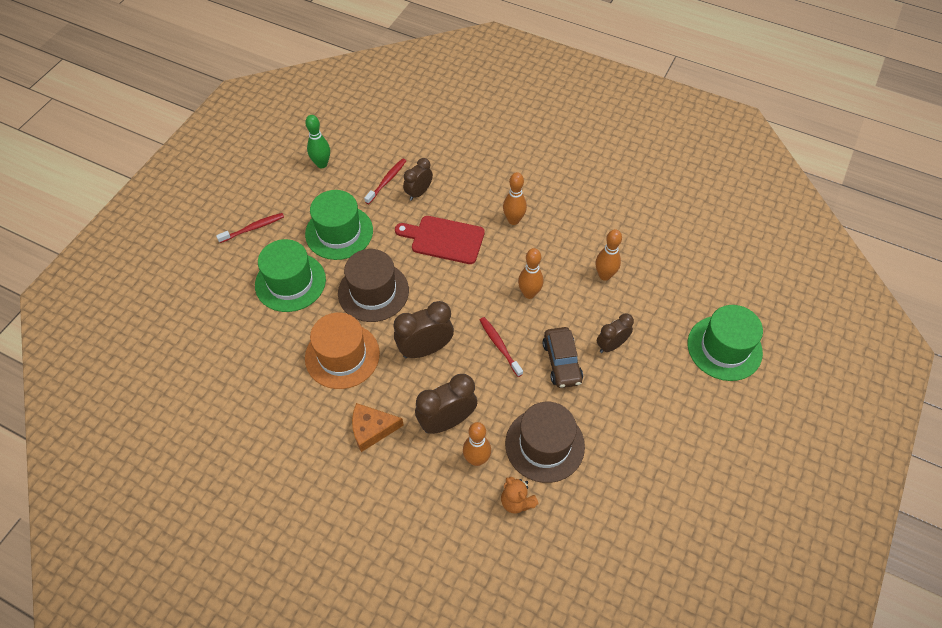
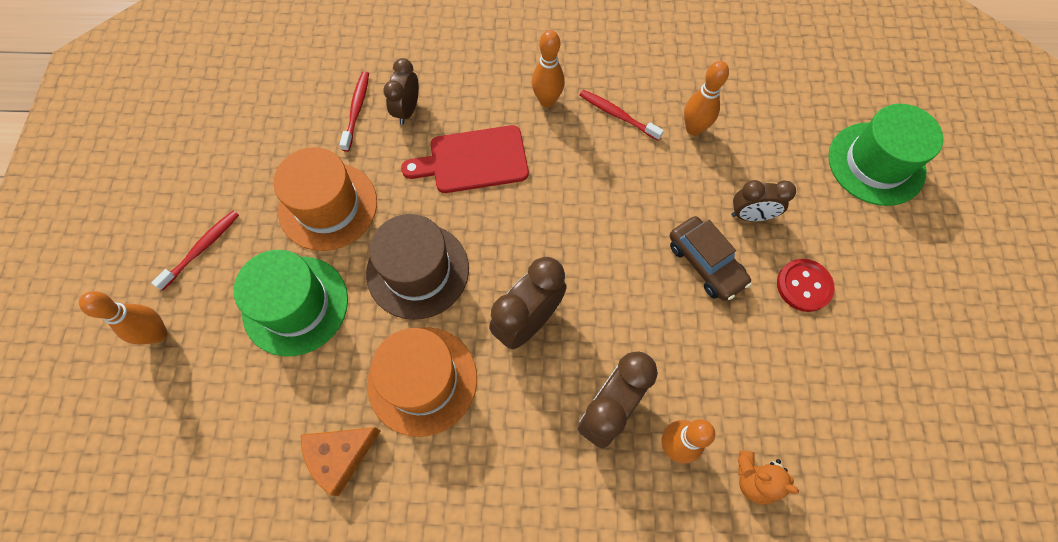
camera: 25 degrees left, 10 degrees up
(322, 164) = (255, 120): green bowling pin -> none
(339, 232) = (328, 206): green hat -> orange hat
(372, 429) = (517, 468): orange cheese -> orange cheese (340, 456)
(499, 346) = (619, 275): red toothbrush -> red toothbrush (617, 115)
(529, 293) = (617, 189): orange bowling pin -> orange bowling pin (158, 334)
(544, 445) = (745, 384): brown hat -> none
(611, 345) = (750, 215): brown clock -> brown clock turned 120 degrees counterclockwise
(621, 403) = (804, 286): none -> red button

